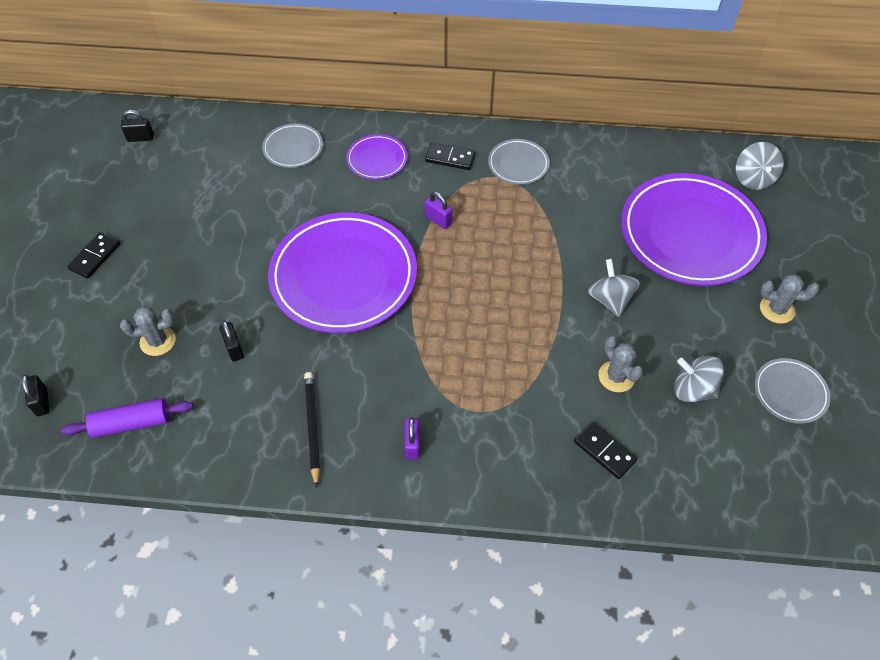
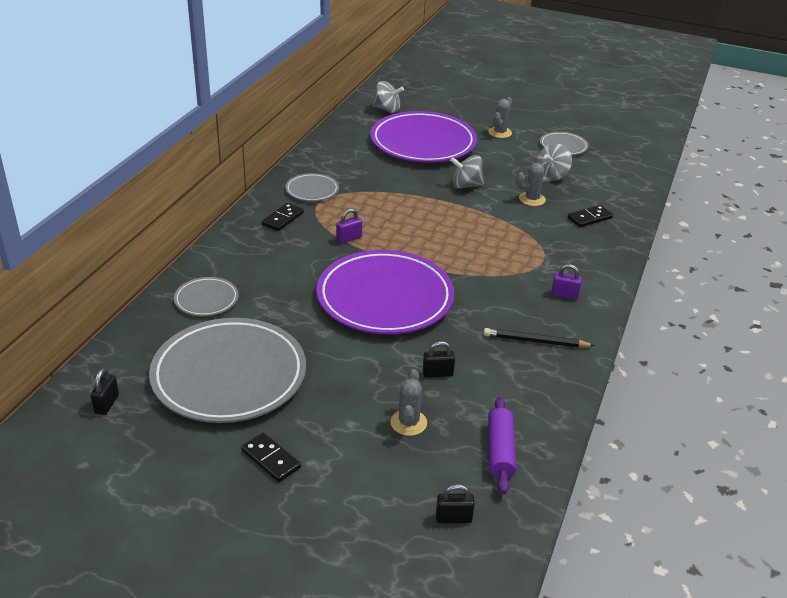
camera: 75 degrees left, 20 degrees down
(192, 197) = (229, 375): none -> grey plate
(377, 159) = (257, 255): purple plate -> none

